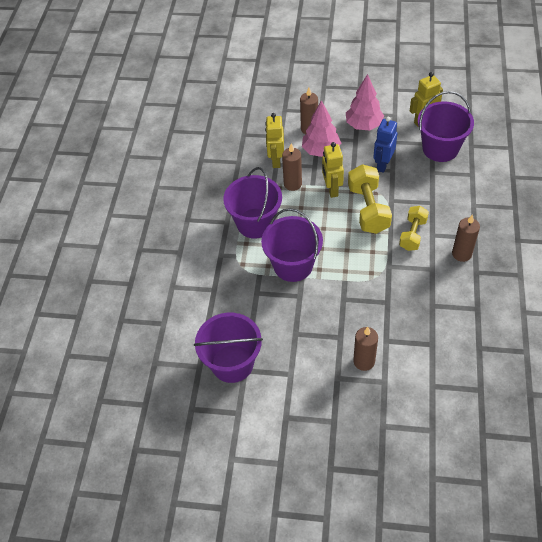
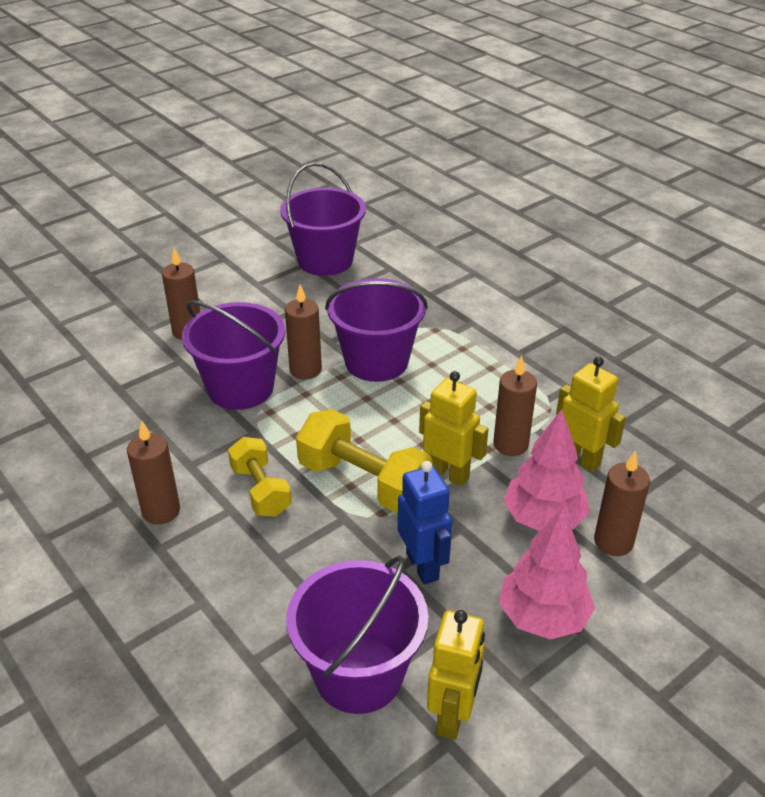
camera: 130 degrees right, 15 degrees down
(255, 223) = (484, 372): purple bucket -> purple bucket (240, 388)
(331, 285) = (305, 370): none -> brown candle

